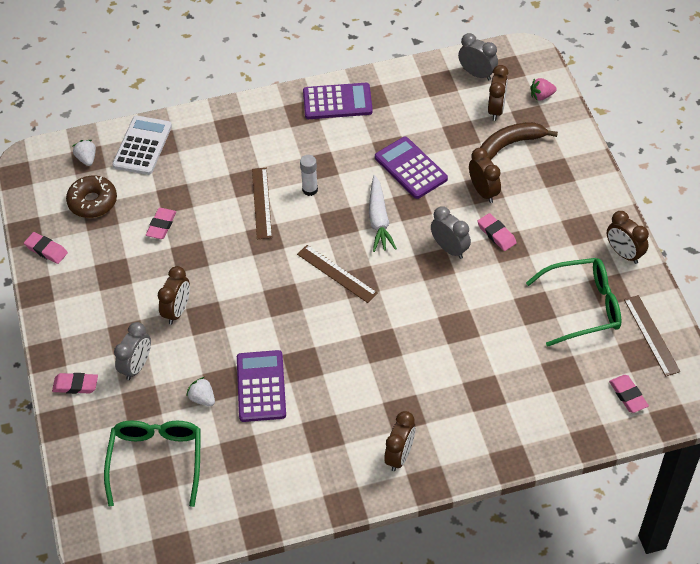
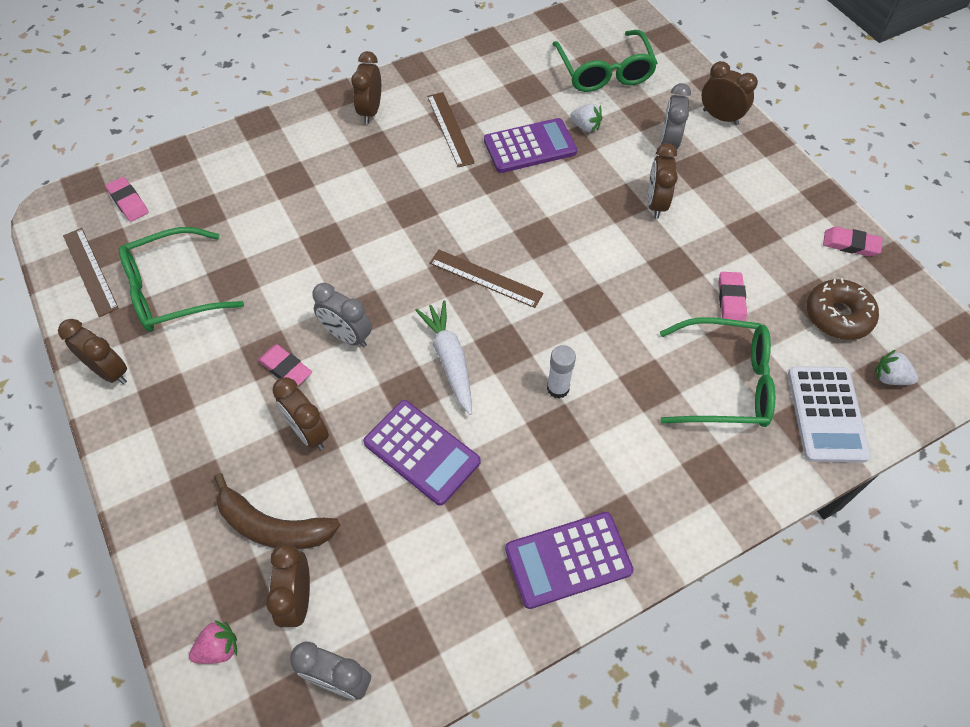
camera: 165 degrees right, 5 degrees up
(75, 385) = (720, 117): pink eraser -> brown clock
(87, 159) = (889, 378): white strawberry -> white strawberry turned 150 degrees clockwise
(196, 174) = (725, 383): none -> green glasses
(261, 203) = (616, 356): brown ruler -> brown ruler (450, 129)
(261, 386) = (530, 146): purple calculator -> purple calculator turned 90 degrees counterclockwise
(509, 145) = (273, 526): brown banana -> brown banana turned 60 degrees clockwise

